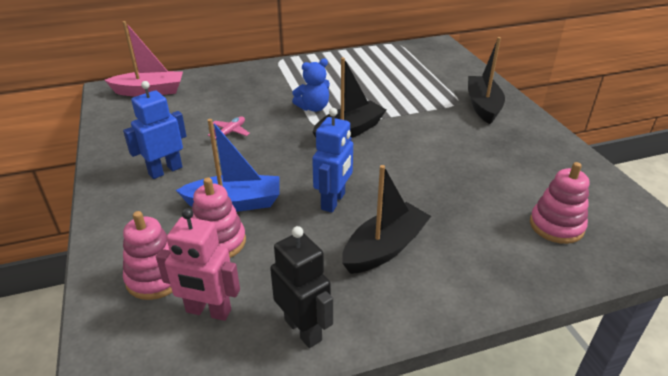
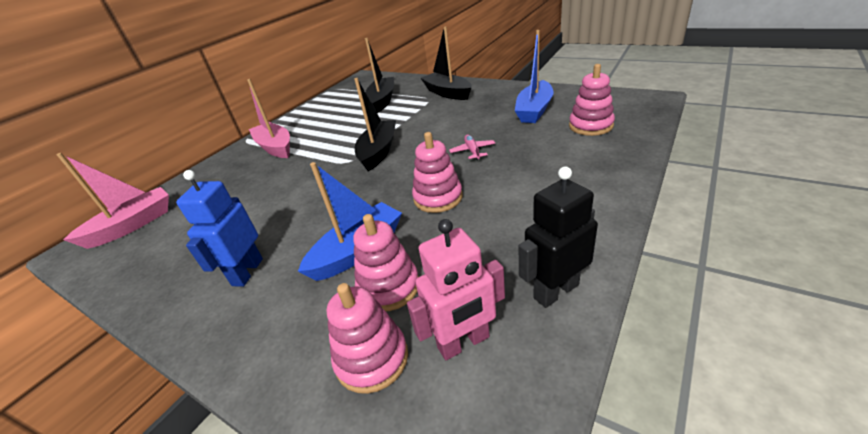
camera: 35 degrees left, 0 degrees up
(230, 132) = (273, 207): pink plane -> pink plane (472, 151)
(289, 80) = (275, 147): none -> pink boat
(303, 329) = (555, 291): black robot -> black robot turned 45 degrees counterclockwise
(313, 108) = (325, 153): blue teddy bear -> none
(333, 201) = (438, 198): blue robot -> pink stacking toy
(384, 248) = (520, 201): black boat -> black boat (382, 100)
(531, 174) = (534, 110): none -> blue boat

